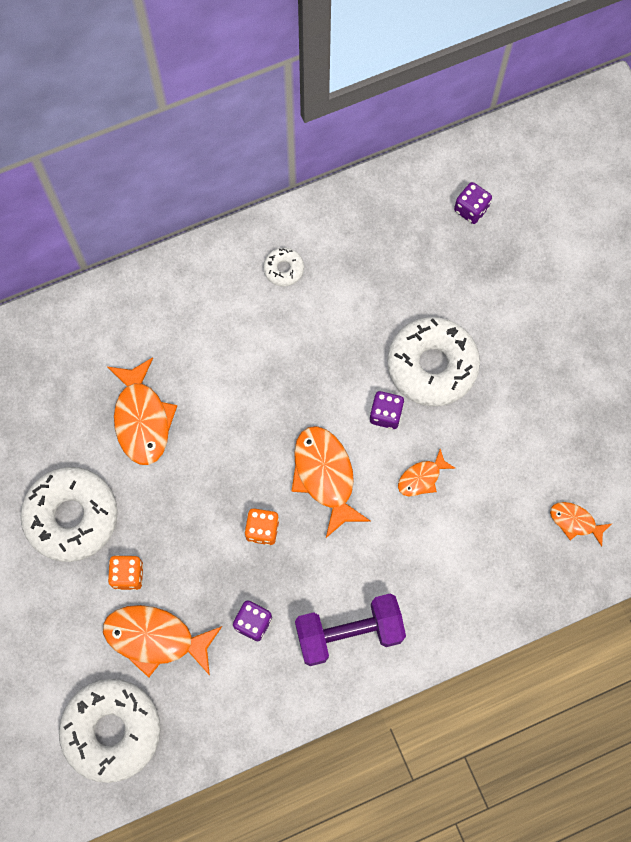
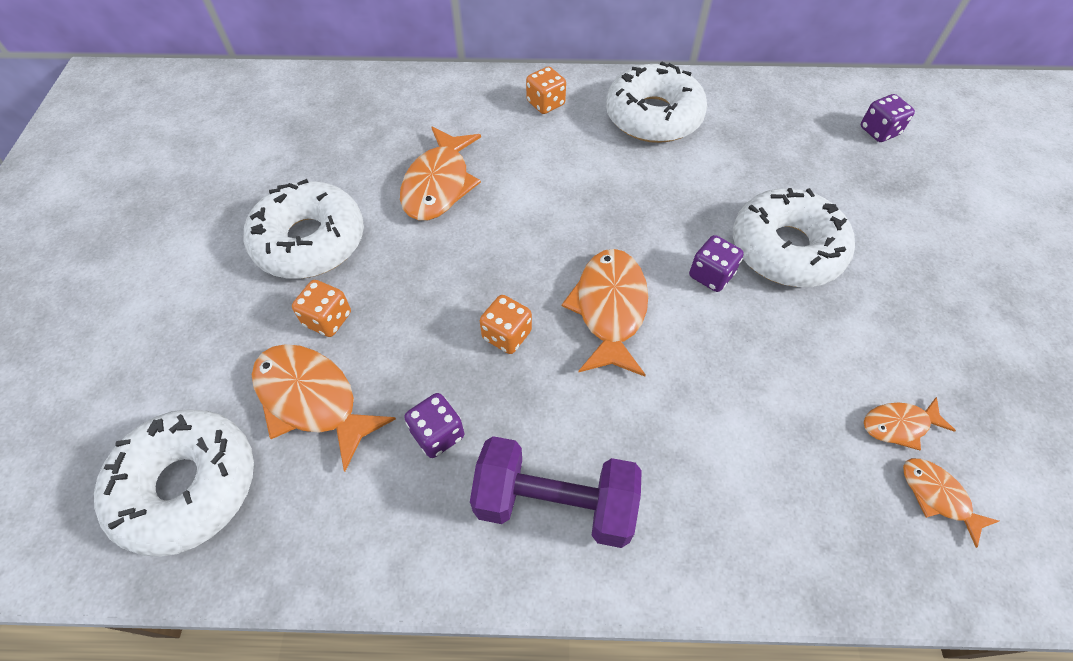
camera: 25 degrees right, 15 degrees down
(187, 293) = (545, 103): none -> orange dice
(283, 269) = (653, 116): white donut -> white donut, size x2.19
(422, 478) = (731, 357): orange fish -> orange fish (899, 425)

